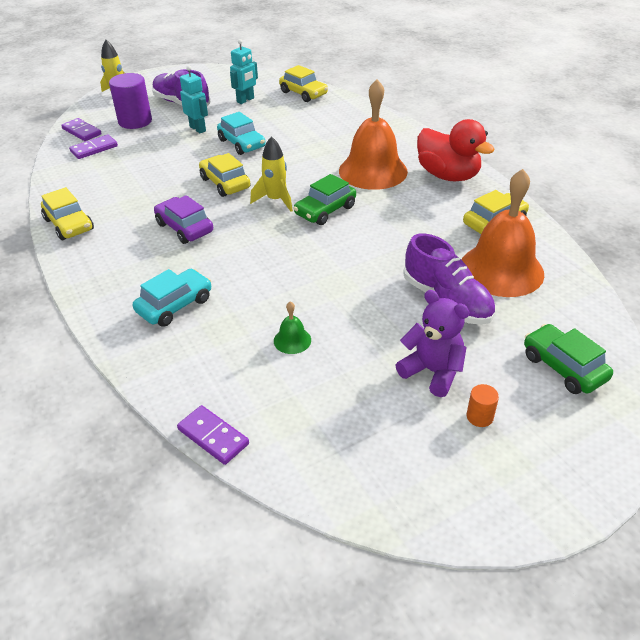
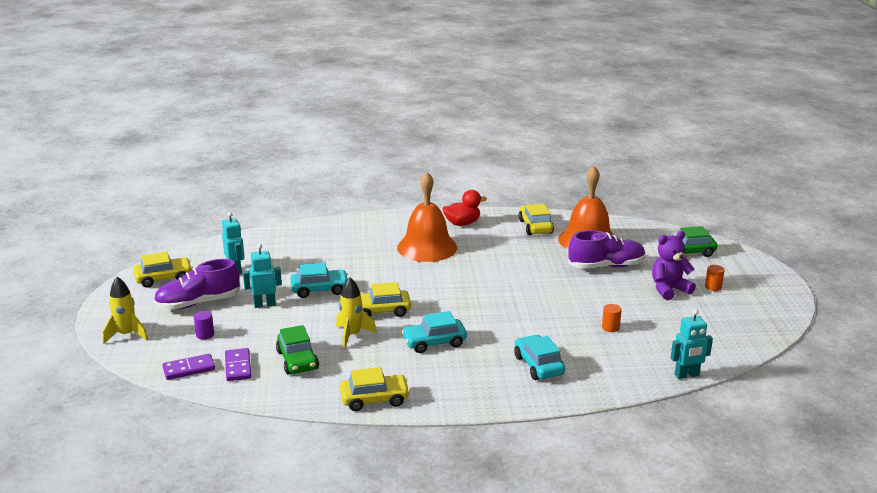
camera: 65 degrees left, 15 degrees down
(135, 121) = (205, 334): purple cylinder -> purple cylinder, size x0.47
(184, 228) = (434, 342): purple car -> turquoise car
(213, 437) = (687, 375): purple domino -> turquoise robot
(275, 200) = (430, 295): yellow rocket -> yellow rocket (352, 335)
(292, 340) = (610, 327): green bell -> orange cylinder
(303, 93) = (259, 242): yellow car -> yellow car (164, 278)
(325, 210) = (465, 279): green car -> green car (297, 360)
(448, 175) = (462, 223): red duck -> red duck, size x0.66

